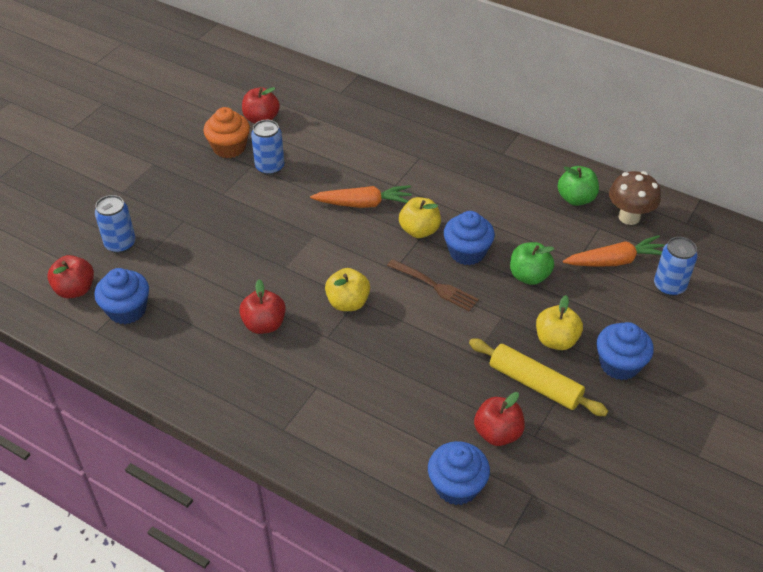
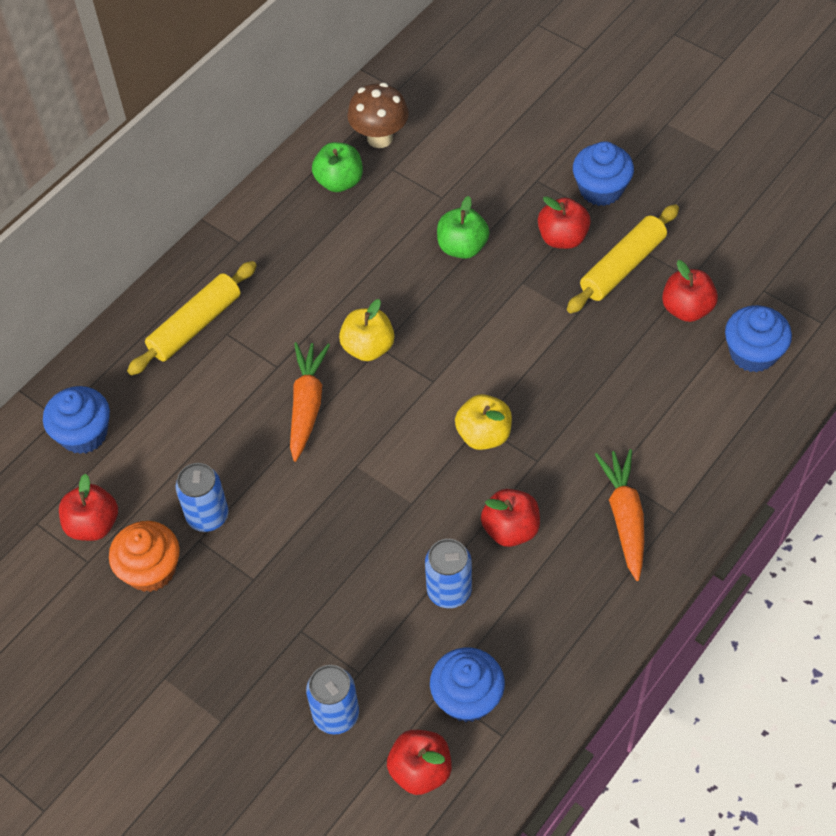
camera: 80 degrees left, 10 degrees up
(423, 142) = (195, 325): none -> yellow rolling pin
(434, 286) = (466, 342): brown fork -> none
(467, 252) = (414, 302): blue cupcake -> blue cupcake (84, 434)
(556, 340) = (562, 238): yellow apple -> red apple
(616, 261) = (449, 164): orange carrot -> orange carrot (624, 517)
(669, 286) = (494, 125): blue can -> blue can (449, 591)

